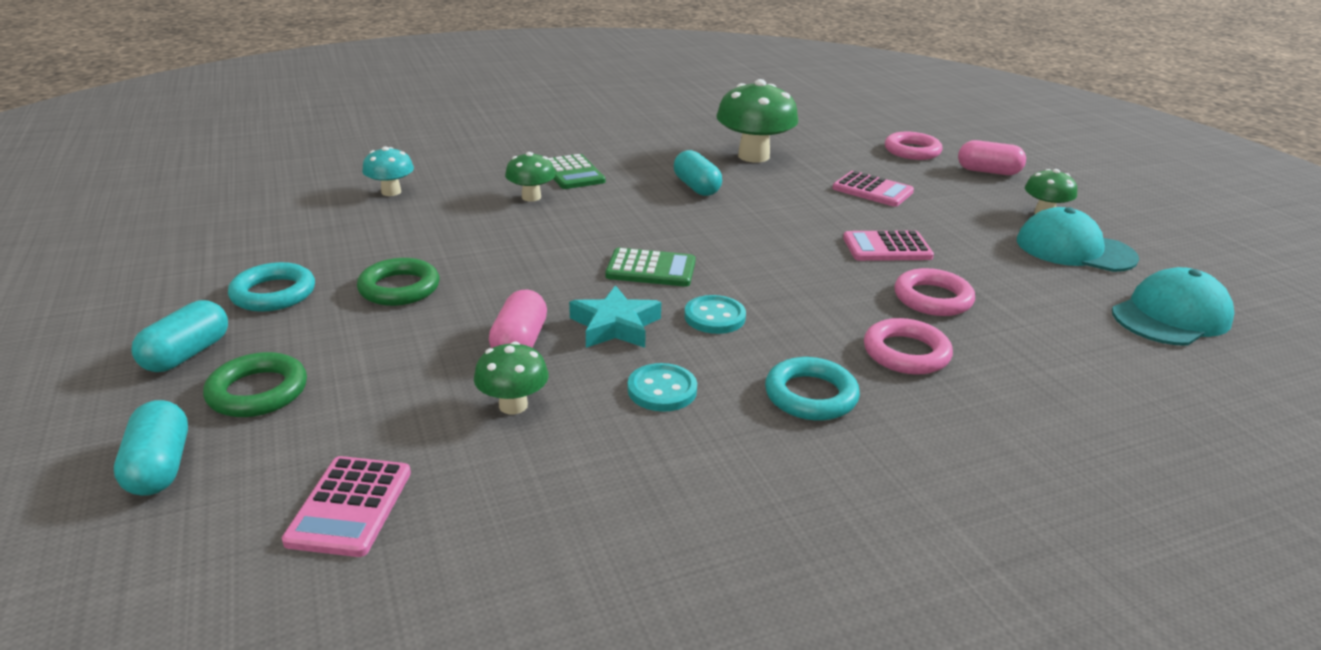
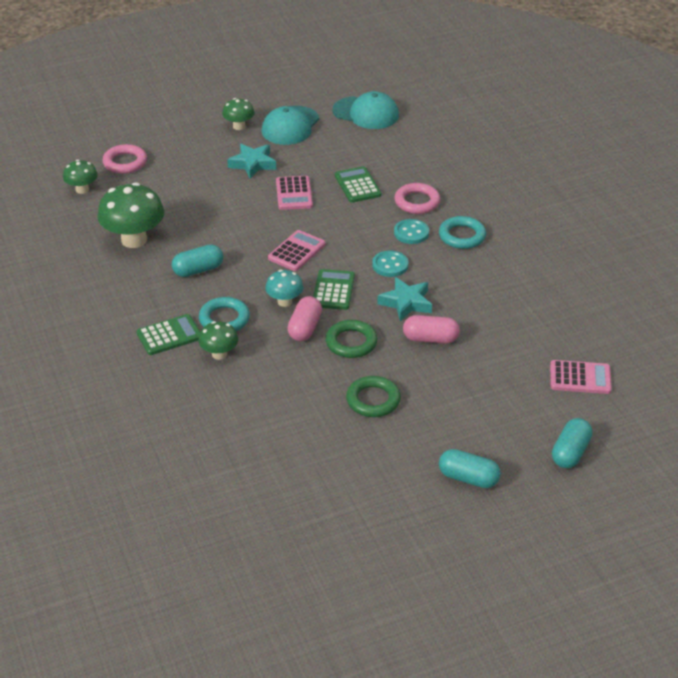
camera: 90 degrees left, 10 degrees up
(159, 467) = (570, 452): turquoise capsule -> turquoise capsule turned 45 degrees counterclockwise
(258, 392) = (499, 435): green ring -> green ring (351, 342)
(273, 293) = (388, 460): turquoise ring -> turquoise ring (224, 319)
(391, 192) = (210, 435): turquoise mushroom -> turquoise mushroom (284, 301)
(513, 405) = (491, 335): green mushroom -> green mushroom (82, 189)
(662, 390) = (467, 284): turquoise button -> turquoise button (411, 233)
(872, 190) = (202, 189): pink calculator -> pink calculator (296, 251)
(932, 298) = (357, 185): pink ring -> green calculator
(950, 221) = (253, 164): none -> turquoise star
(988, 171) = (167, 135): pink capsule -> pink capsule (305, 328)
(1171, 316) = (366, 113): turquoise cap -> turquoise cap turned 150 degrees clockwise

